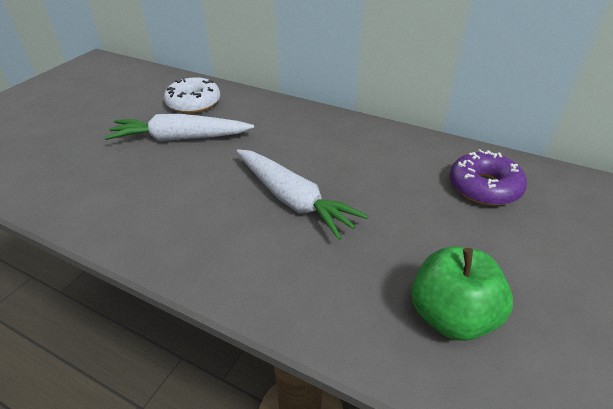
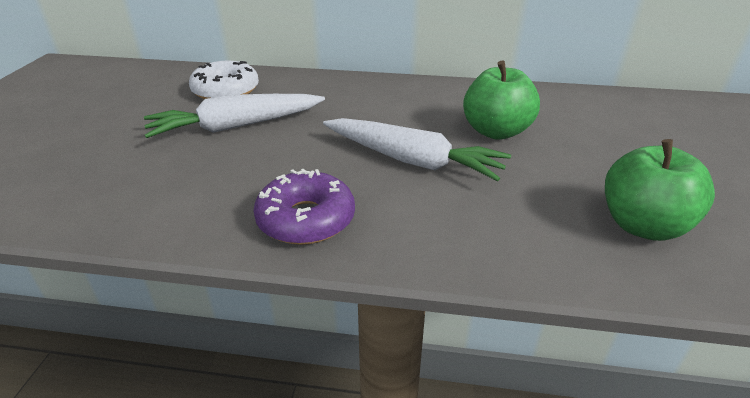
camera: 20 degrees left, 5 degrees down
(385, 185) = (496, 131): none -> green apple
(484, 187) = (587, 117): purple donut -> purple donut (306, 219)

